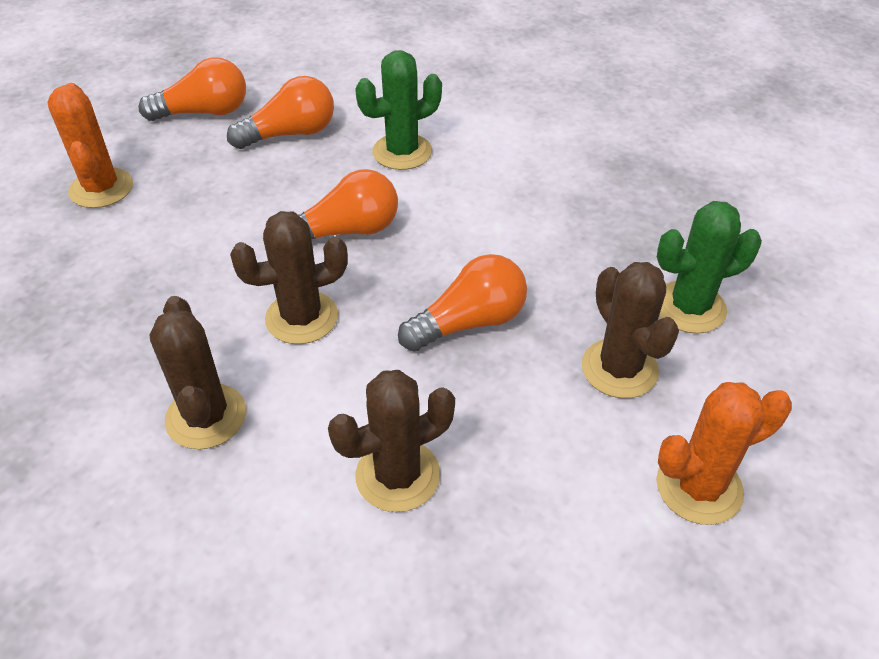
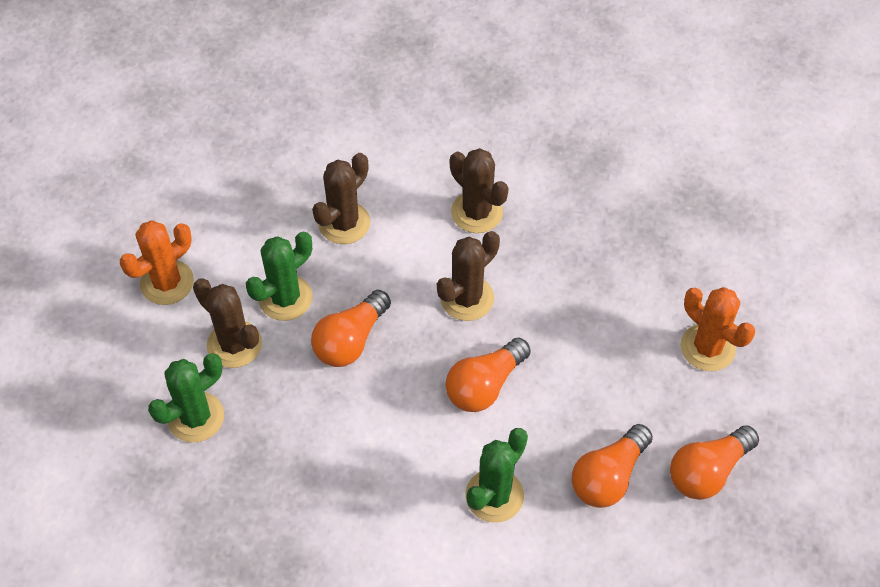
camera: 155 degrees right, 10 degrees up
(530, 401) = (285, 298): none -> green cactus

